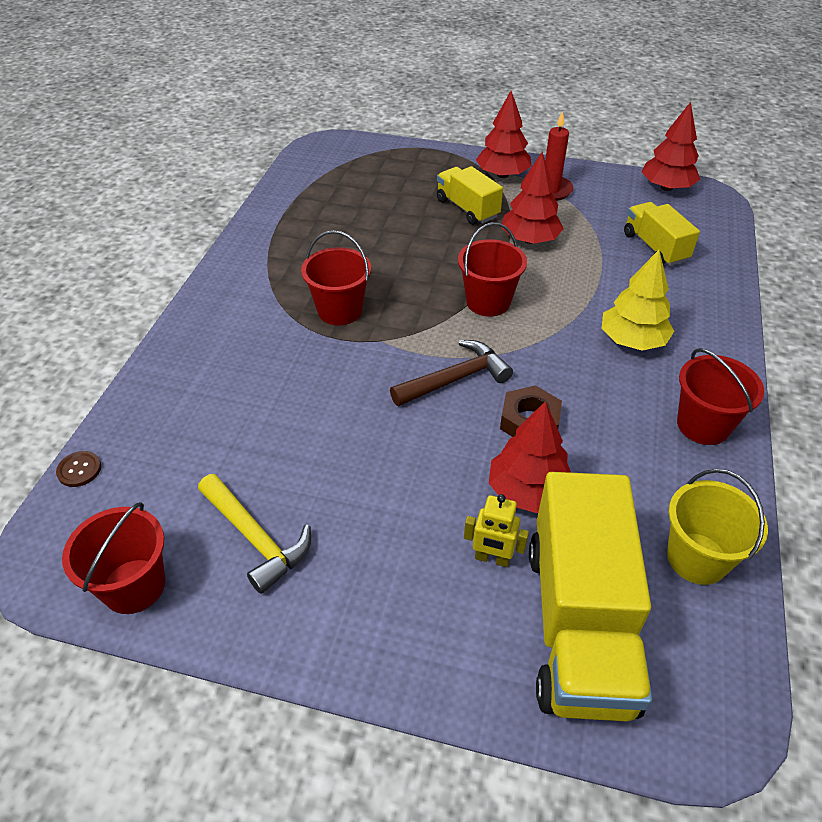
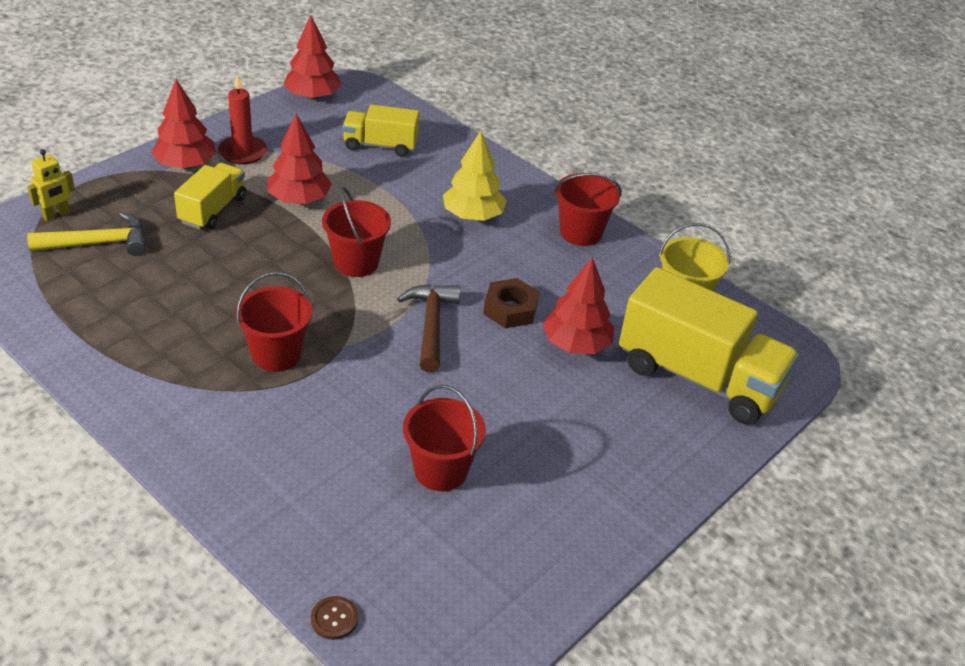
camera: 65 degrees left, 5 degrees down
(134, 586) = (508, 614): red bucket -> red bucket (440, 470)
(256, 539) = (512, 516): yellow hammer -> yellow hammer (99, 243)
(467, 209) = (213, 210): yellow truck -> yellow truck turned 120 degrees clockwise
(492, 558) = (622, 392): yellow robot -> yellow robot (56, 215)

